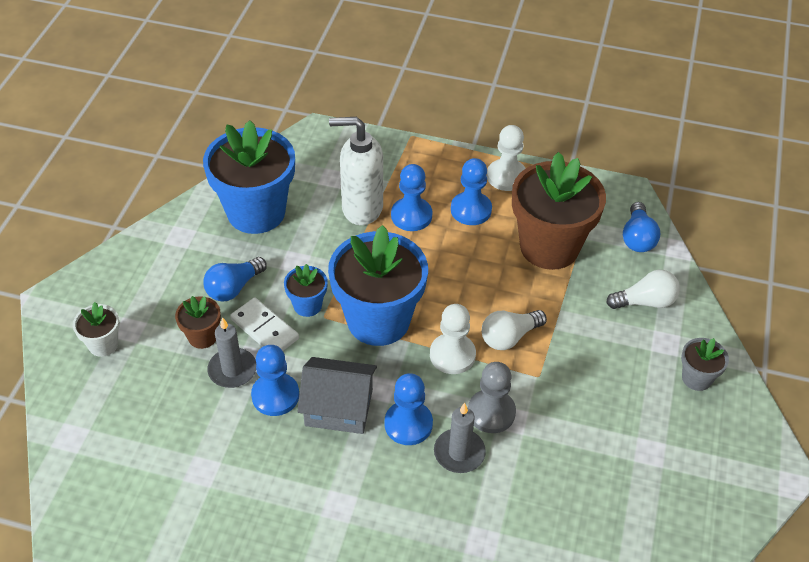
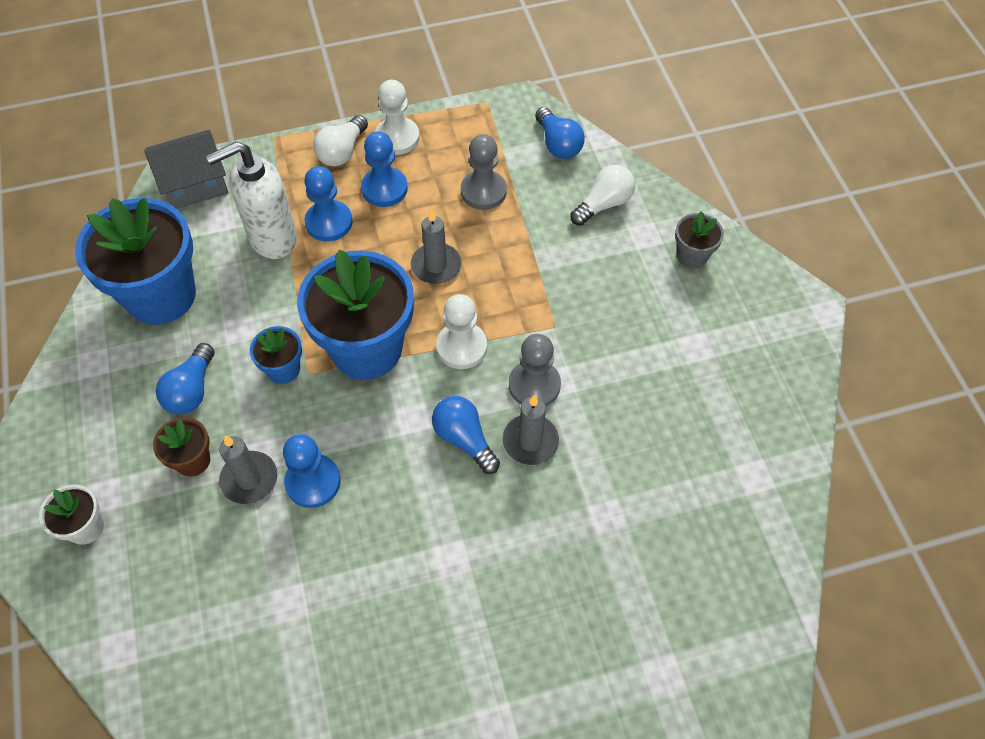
camera: 30 degrees left, 10 degrees up
(265, 329) = (255, 417): white domino -> none
(339, 407) = (385, 459): grey house -> grey house (194, 183)
(408, 424) = (464, 439): blue pawn -> blue light bulb
(473, 285) = (436, 266): none -> grey candle
(509, 337) = (503, 301): white light bulb -> white light bulb (342, 151)
(549, 247) = (483, 191): brown flower pot -> grey pawn

